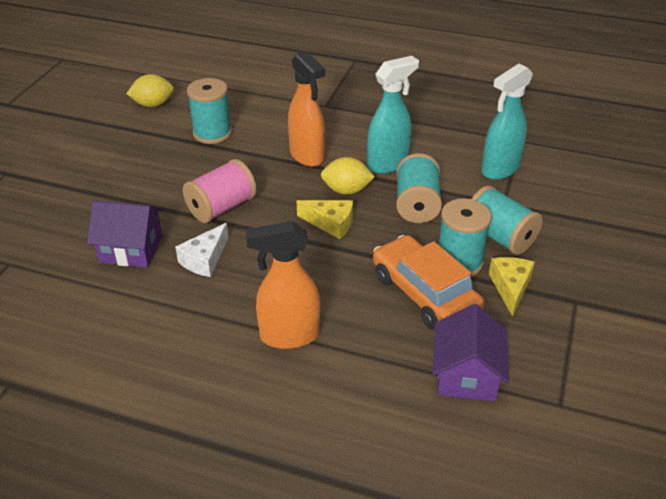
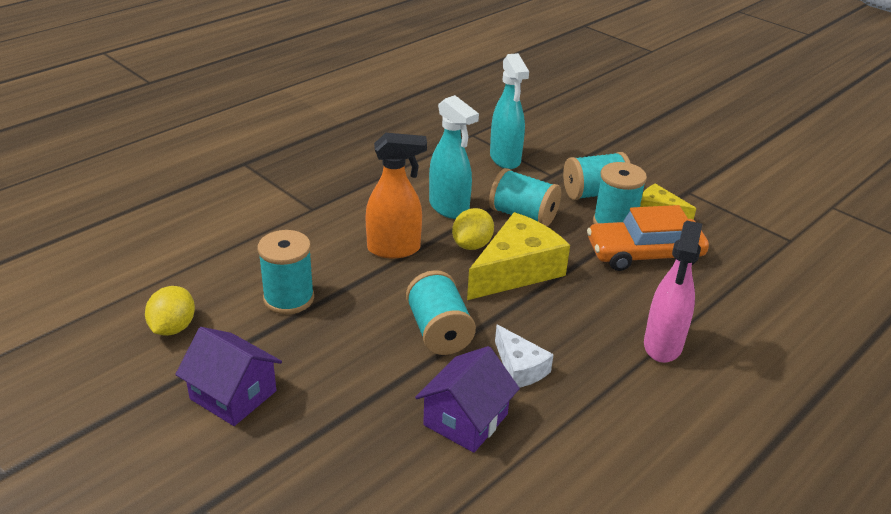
camera: 65 degrees left, 5 degrees down
(221, 208) = (439, 331): pink spool -> turquoise spool
(289, 336) = (662, 345): orange spray bottle -> pink spray bottle
(331, 223) = (516, 270): yellow cheese -> yellow cheese, size x1.80
(388, 164) = (449, 208): turquoise spray bottle -> turquoise spray bottle turned 150 degrees clockwise
(466, 375) = (747, 269): purple house -> purple house (233, 395)

